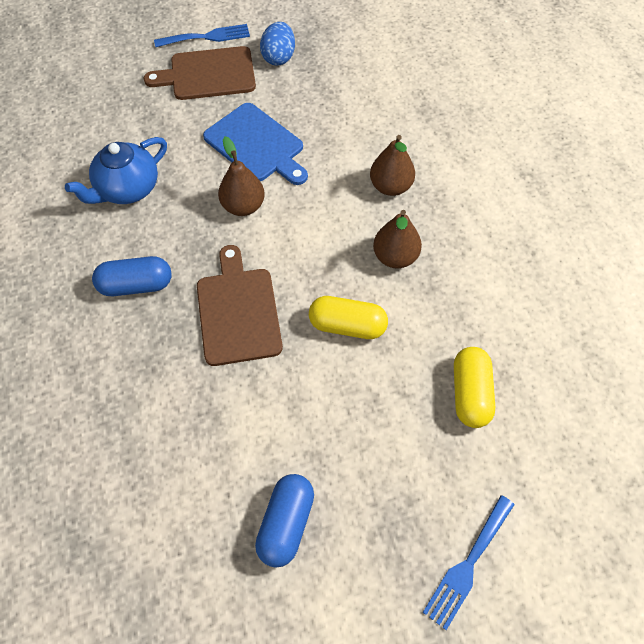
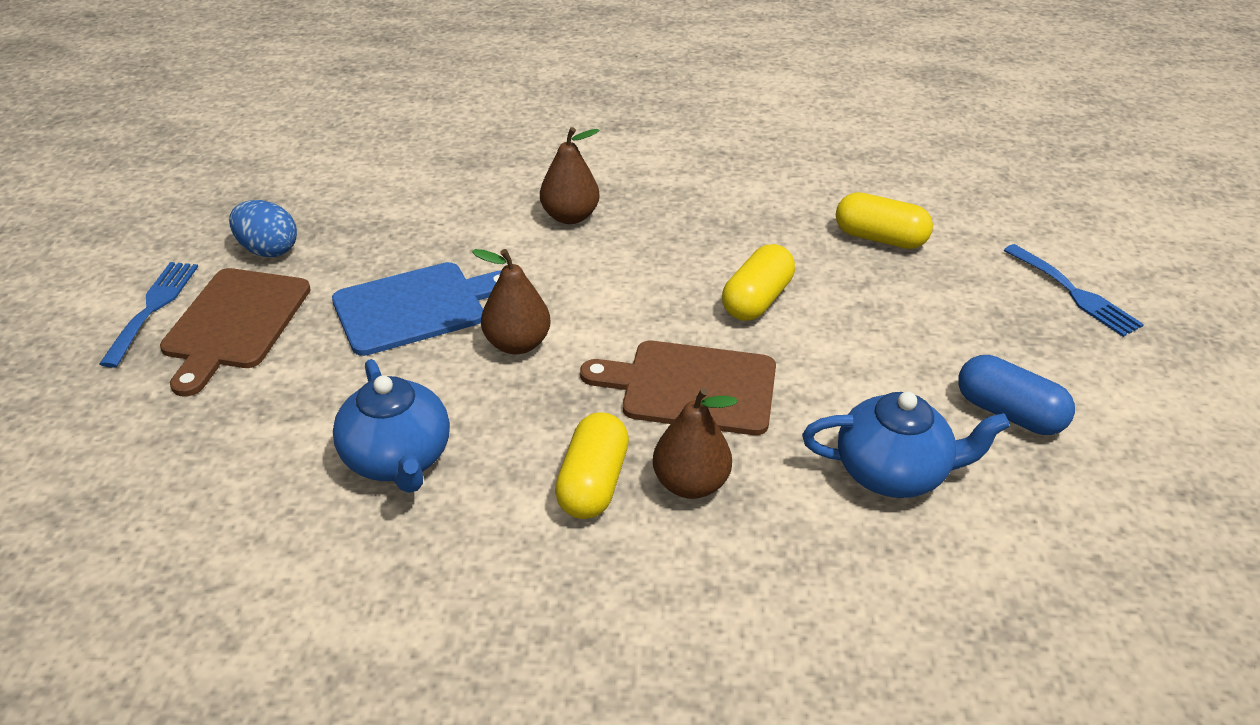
camera: 70 degrees left, 20 degrees down
(136, 285) = (592, 483): blue capsule -> yellow capsule
(197, 451) = (893, 472): none -> blue teapot
(395, 257) = (676, 240): brown pear -> brown pear (690, 483)

